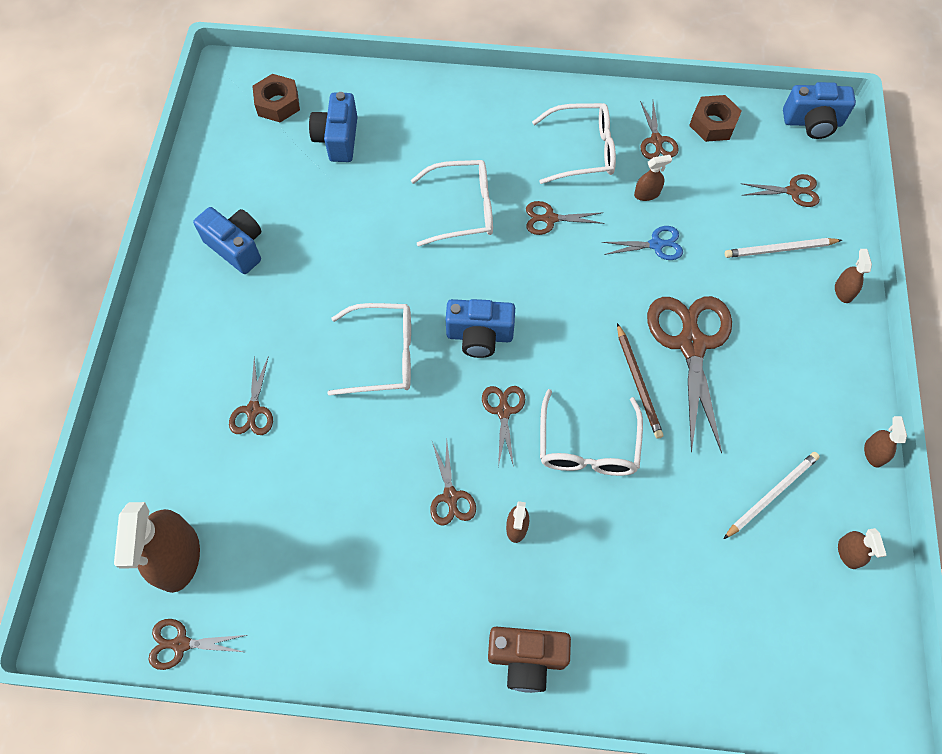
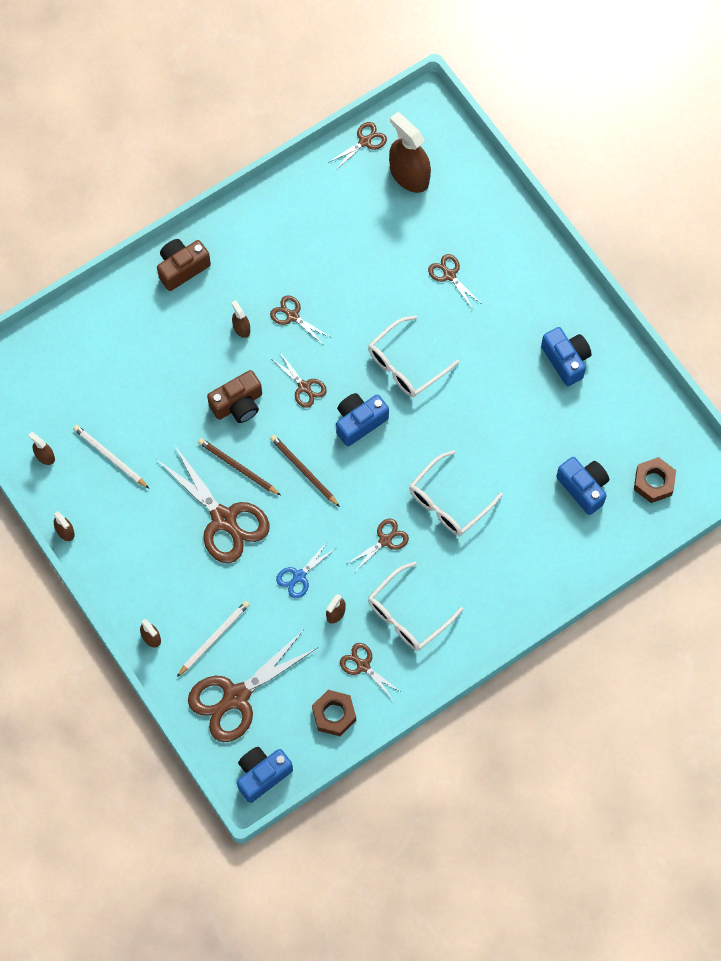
camera: 140 degrees right, 5 degrees up
(237, 247) = (566, 360): blue camera -> blue camera turned 120 degrees counterclockwise
(574, 331) = (304, 471): none -> brown pencil
(587, 446) = (238, 404): white glasses -> brown camera
(771, 495) = (110, 457): white pencil -> white pencil turned 120 degrees clockwise
(793, 191) = (236, 697): brown scissors -> brown scissors, size x2.02

